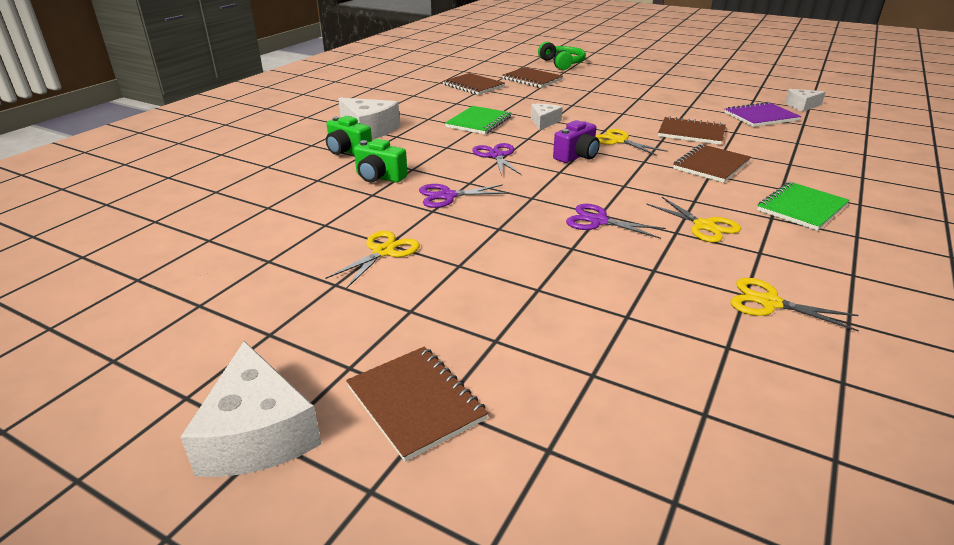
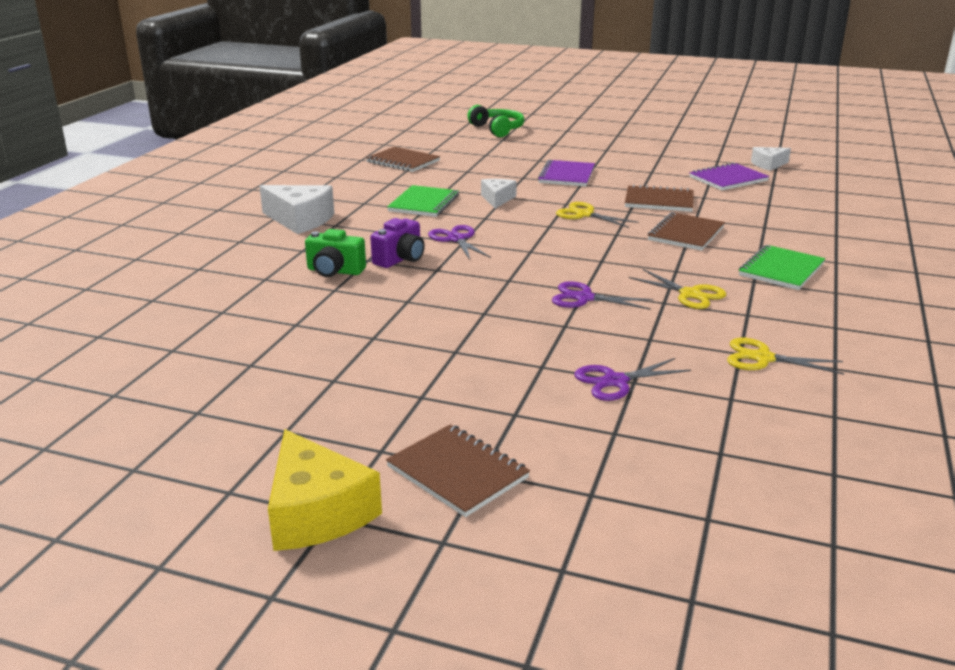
camera: 10 degrees left, 5 degrees down
(258, 433) = (317, 512): white cheese -> yellow cheese
(348, 151) = (286, 246): green camera -> none
(384, 252) = (371, 345): yellow scissors -> none
(447, 196) = (418, 285): purple scissors -> purple scissors (615, 381)
(532, 79) = (468, 150): brown notebook -> none
(577, 156) = (544, 234): purple camera -> purple camera (400, 259)
(611, 105) = (567, 175): none -> purple notebook

